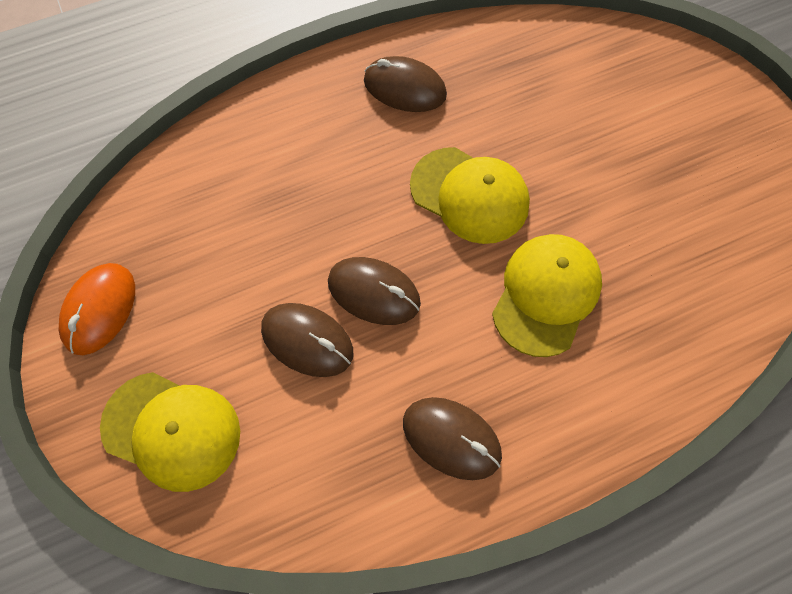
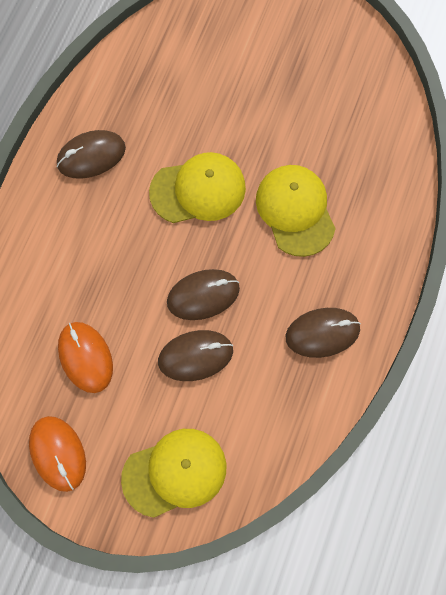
camera: 45 degrees left, 5 degrees up
(214, 250) = (85, 357): none -> orange mouse

